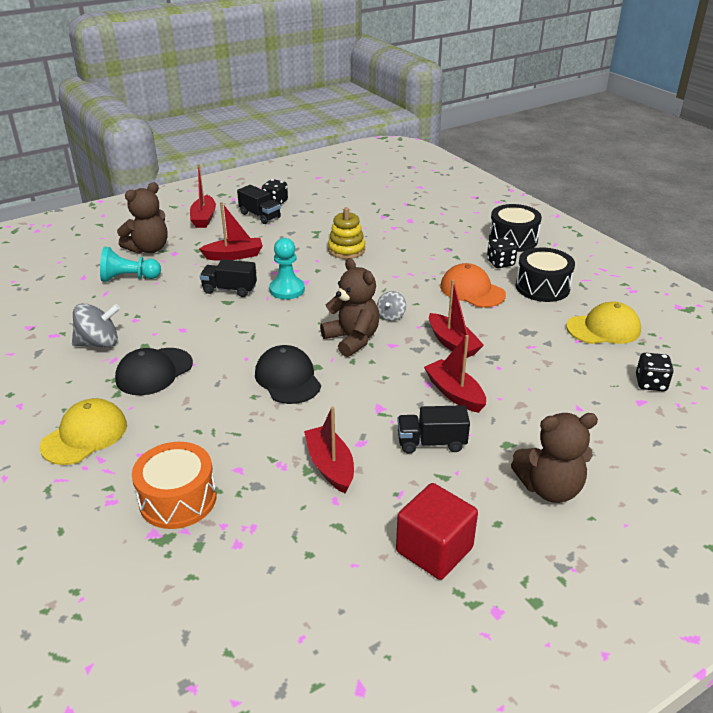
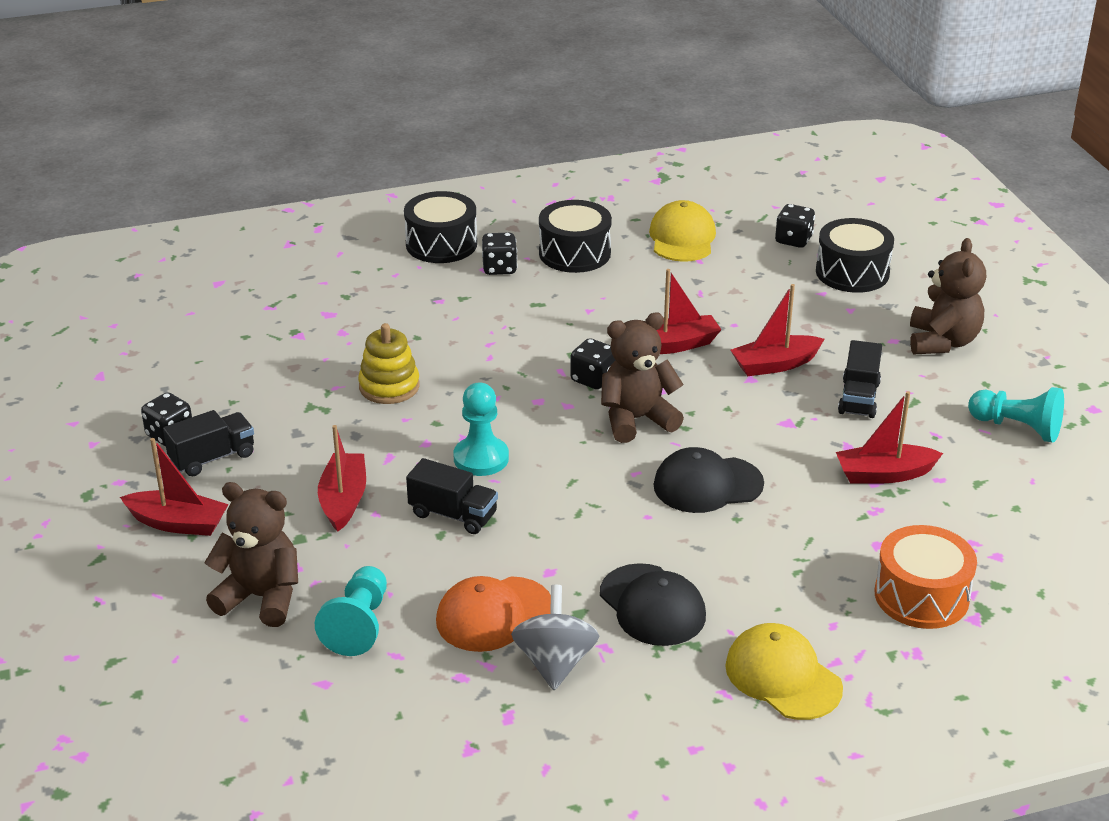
camera: 75 degrees left, 0 degrees up
(149, 249) = (261, 597): brown teddy bear -> brown teddy bear turned 45 degrees counterclockwise
(229, 289) = (453, 514): black truck -> black truck turned 90 degrees counterclockwise
(391, 316) = (593, 379): grey spinning top -> black dice
(434, 550) = (1017, 428): red cube -> turquoise pawn
(472, 290) = (558, 305): orange cap -> orange cap (494, 614)
(625, 422) = (852, 272): none -> black drum

